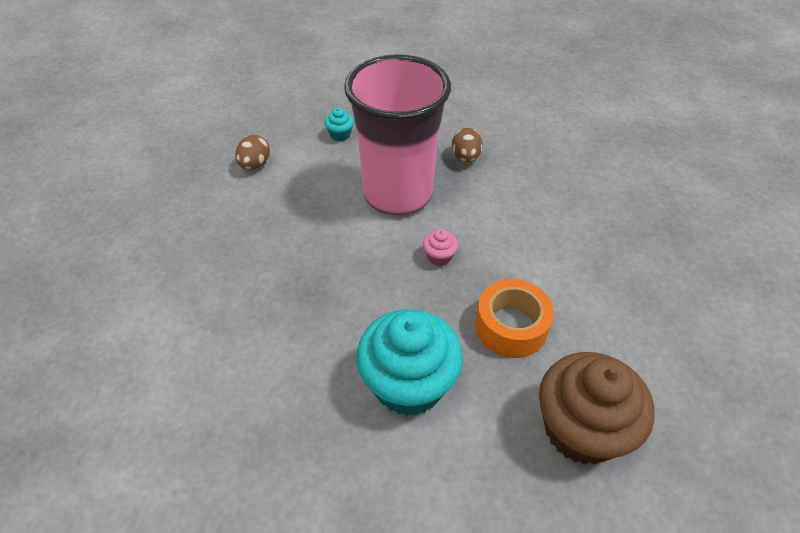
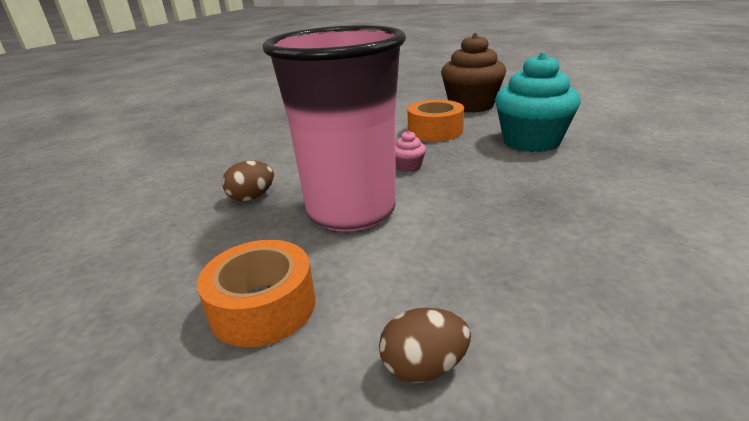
camera: 120 degrees left, 20 degrees down
(340, 135) = (263, 306): turquoise cupcake -> orange tape

